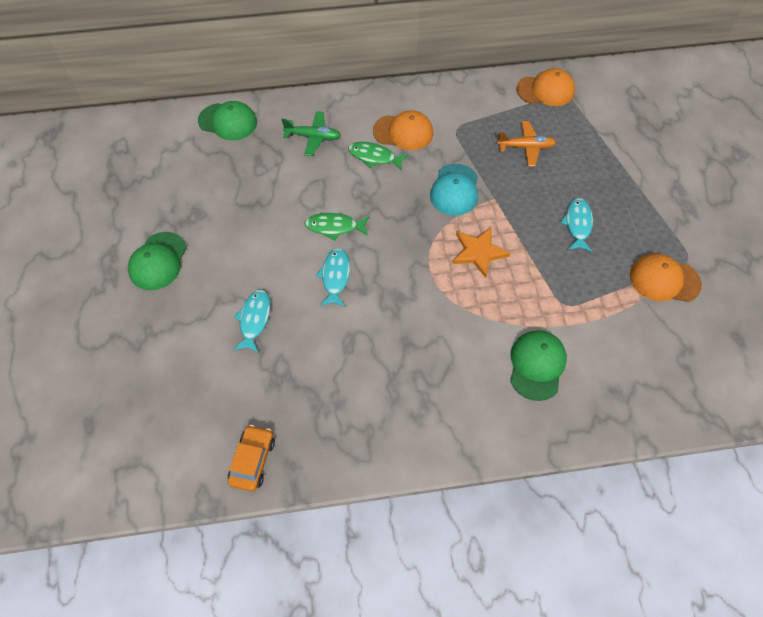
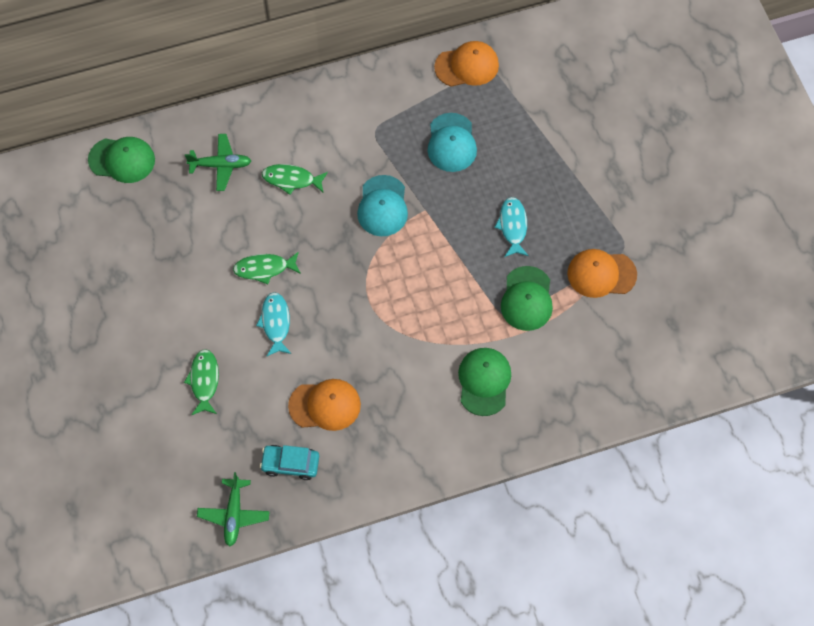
camera: 10 degrees left, 5 degrees up
(158, 261) = (91, 335): green cap -> green cap (527, 299)
(252, 460) = (234, 514): orange car -> green plane
(254, 319) = (204, 381): turquoise fish -> green fish
(323, 417) = (290, 464): none -> turquoise car
(403, 132) = (318, 144): orange cap -> orange cap (325, 405)
(478, 252) = (416, 273): orange star -> none
(525, 147) = (451, 143): orange plane -> turquoise cap

